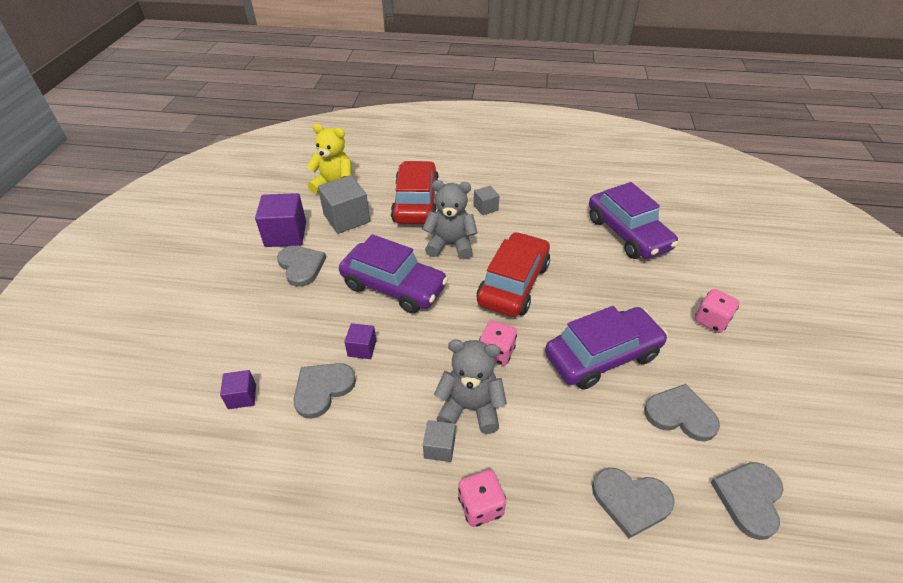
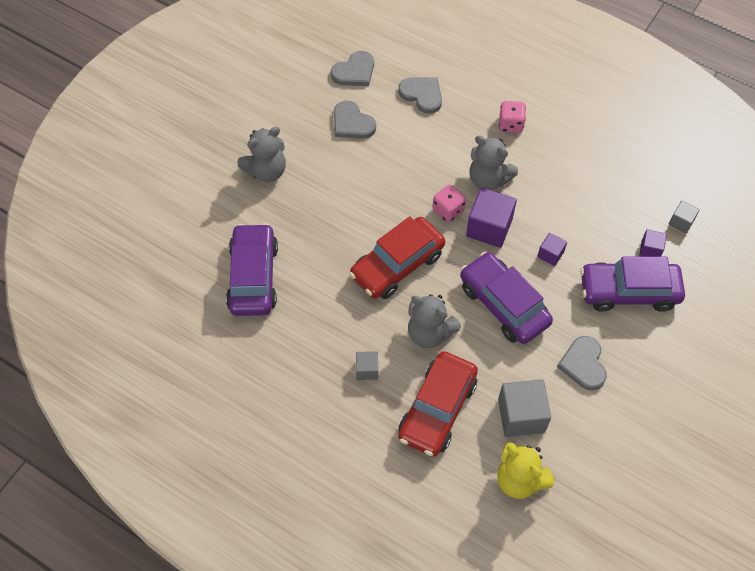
camera: 155 degrees left, 15 degrees up
(286, 234) = (591, 417): purple cube -> purple cube (489, 227)
(322, 389) = (589, 232): grey heart -> none
(439, 447) = (521, 163): grey cube -> grey cube (681, 222)
(602, 355) = (371, 178): purple car -> purple car (628, 292)
(711, 320) = (266, 171): pink dice -> grey teddy bear

